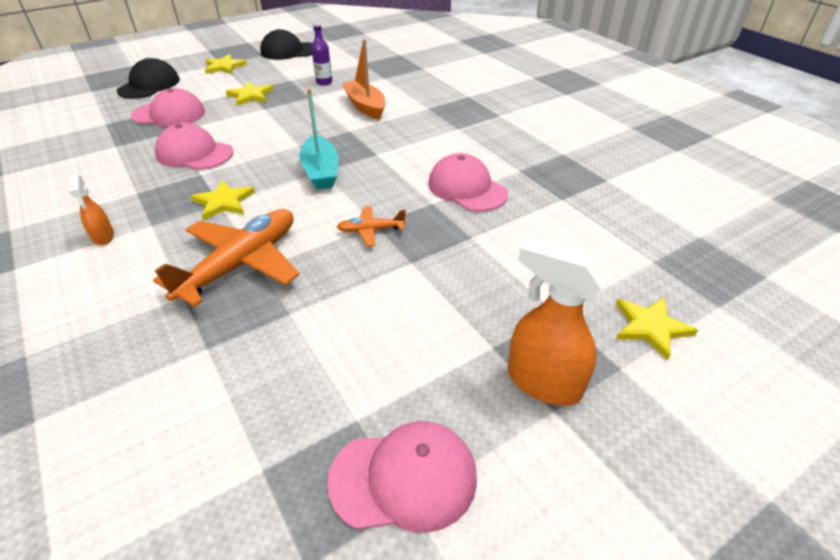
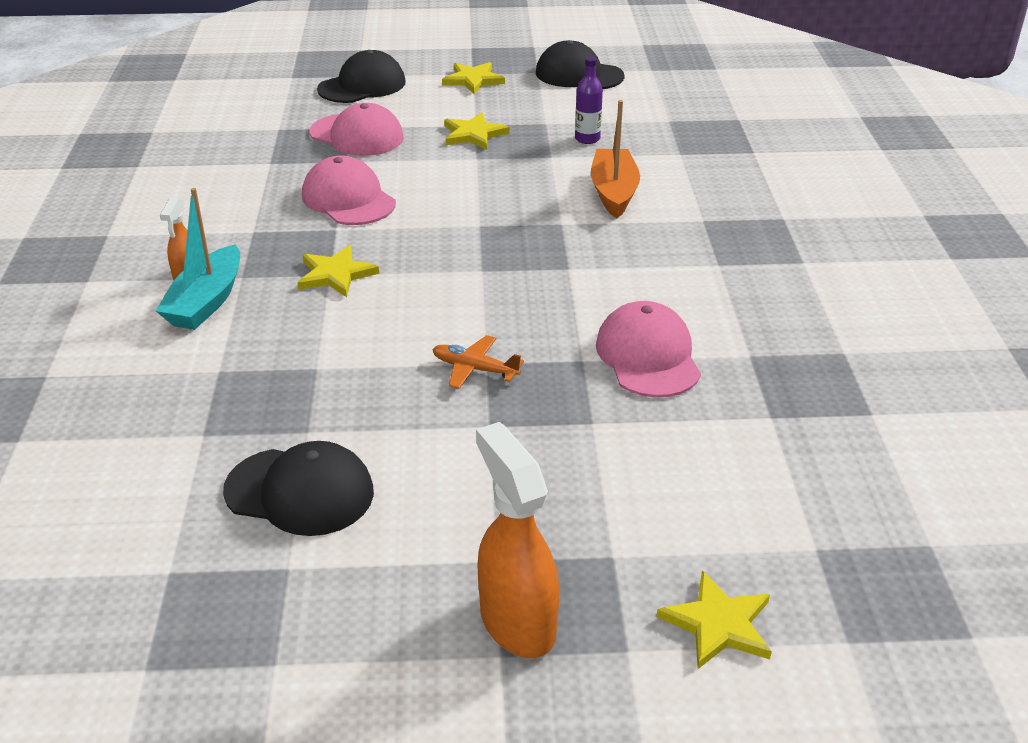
camera: 30 degrees right, 5 degrees down
(241, 264) = (300, 356): orange plane -> none
(319, 359) = (300, 492): none -> black cap
(321, 171) = (478, 271): turquoise boat -> turquoise boat (206, 302)
(404, 478) = (288, 642): pink cap -> none

